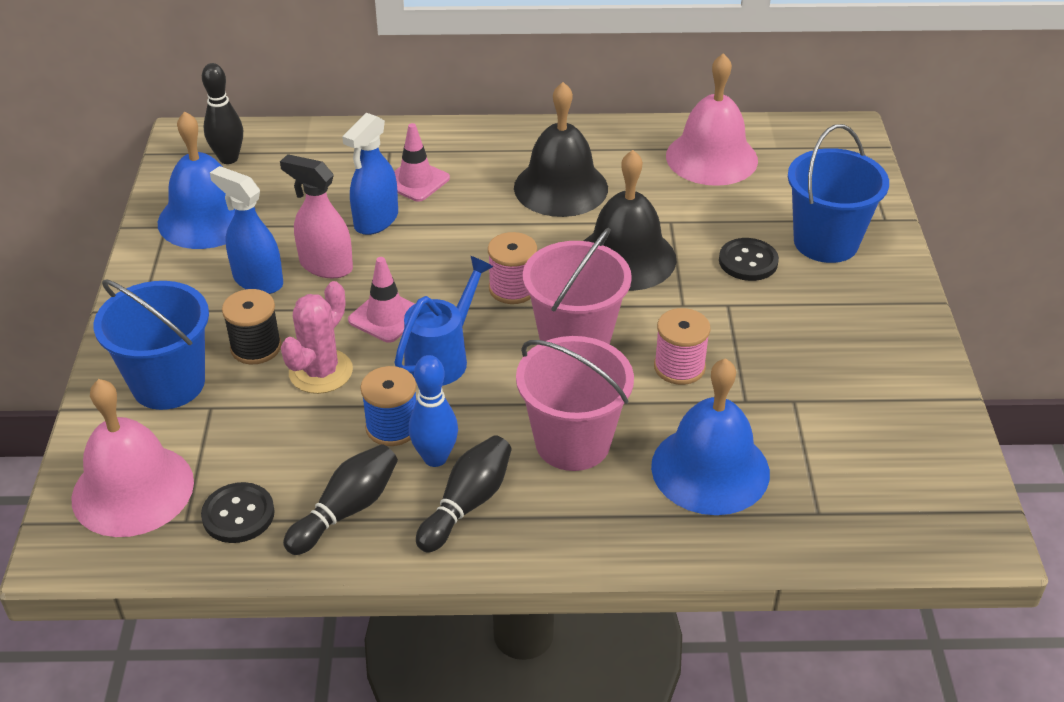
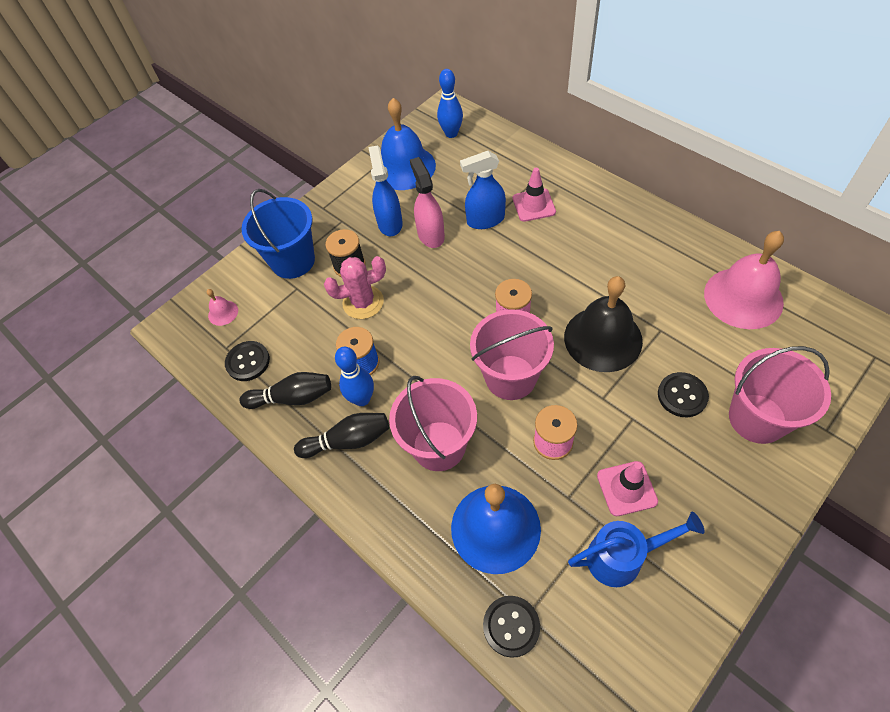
camera: 50 degrees right, 15 degrees up
(133, 489) = (223, 313): pink bell -> pink bell, size x0.43
(228, 158) = (451, 133): black bowling pin -> blue bowling pin
(386, 317) = (428, 289): pink traffic cone -> pink traffic cone (626, 488)
(442, 357) = (429, 336): blue watering can -> blue watering can (622, 557)
(561, 187) = (615, 260): black bell -> none
(815, 531) = (511, 626): none -> black button
(826, 242) = (757, 418): blue bucket -> pink bucket

